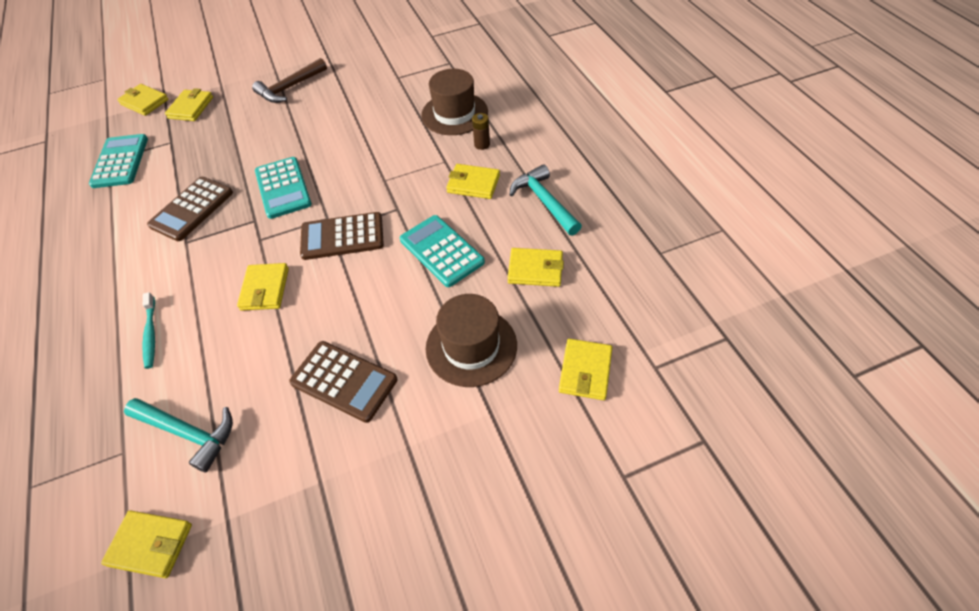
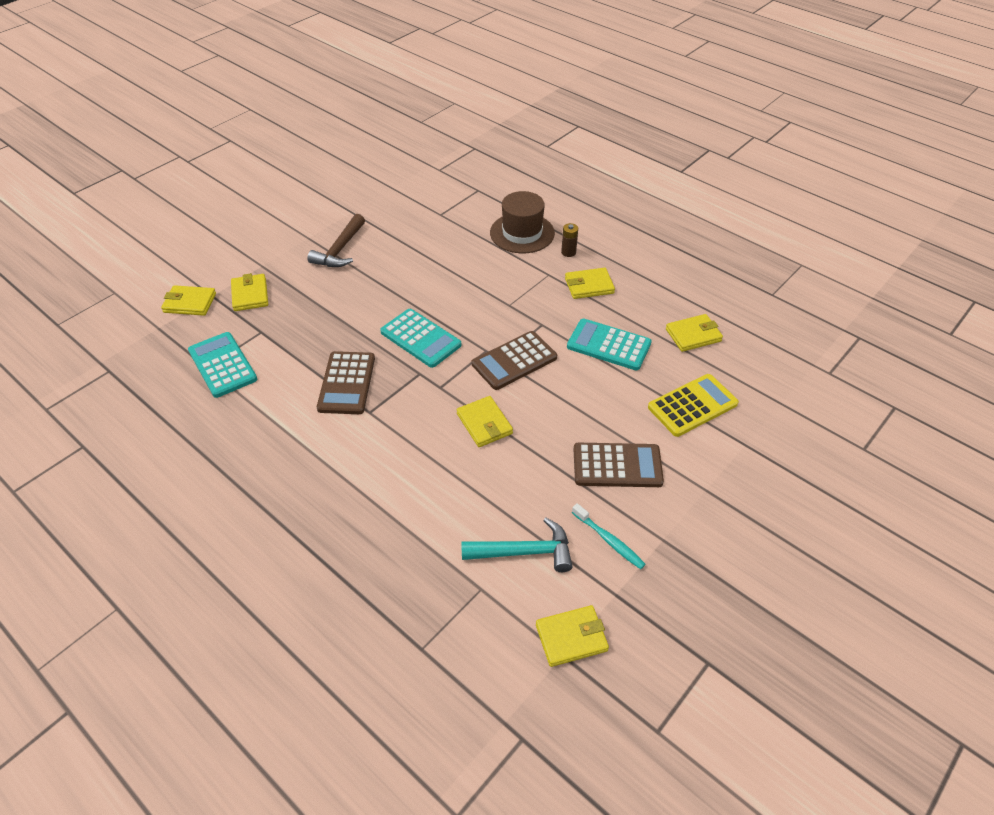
camera: 30 degrees left, 5 degrees down
(151, 334) = (413, 495): turquoise toothbrush -> turquoise toothbrush (609, 540)
(471, 346) = (692, 405): brown hat -> yellow calculator
(544, 201) = (657, 283): turquoise hammer -> none
(585, 371) = (786, 392): yellow wallet -> none

